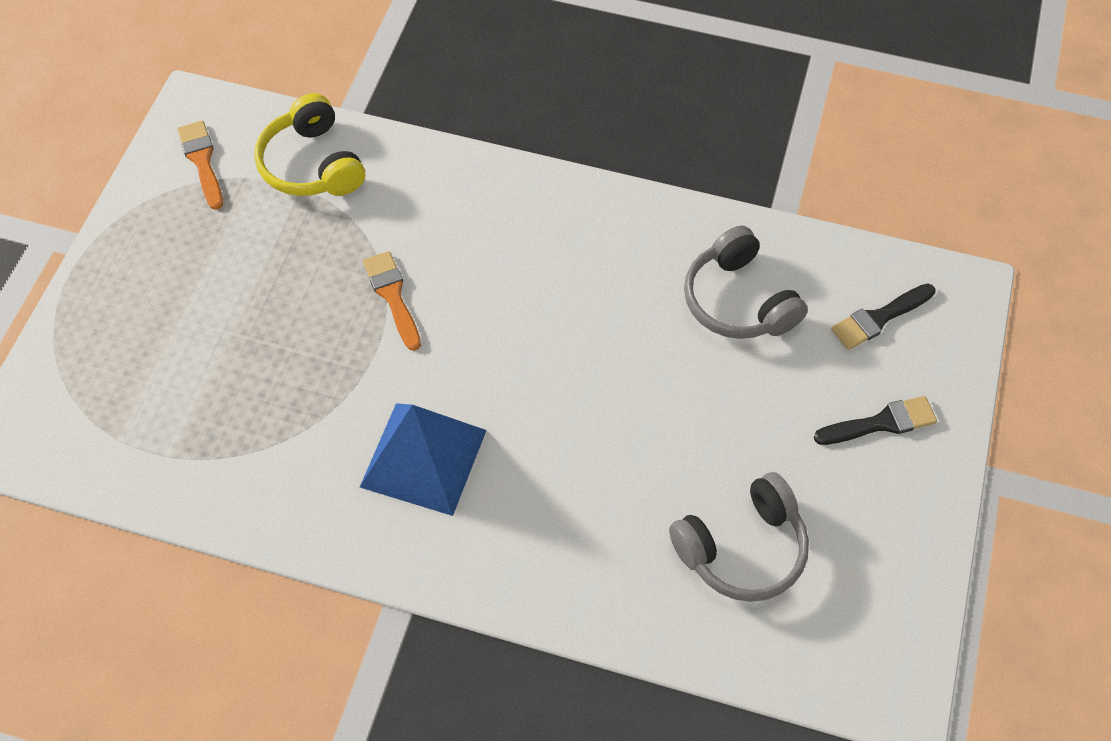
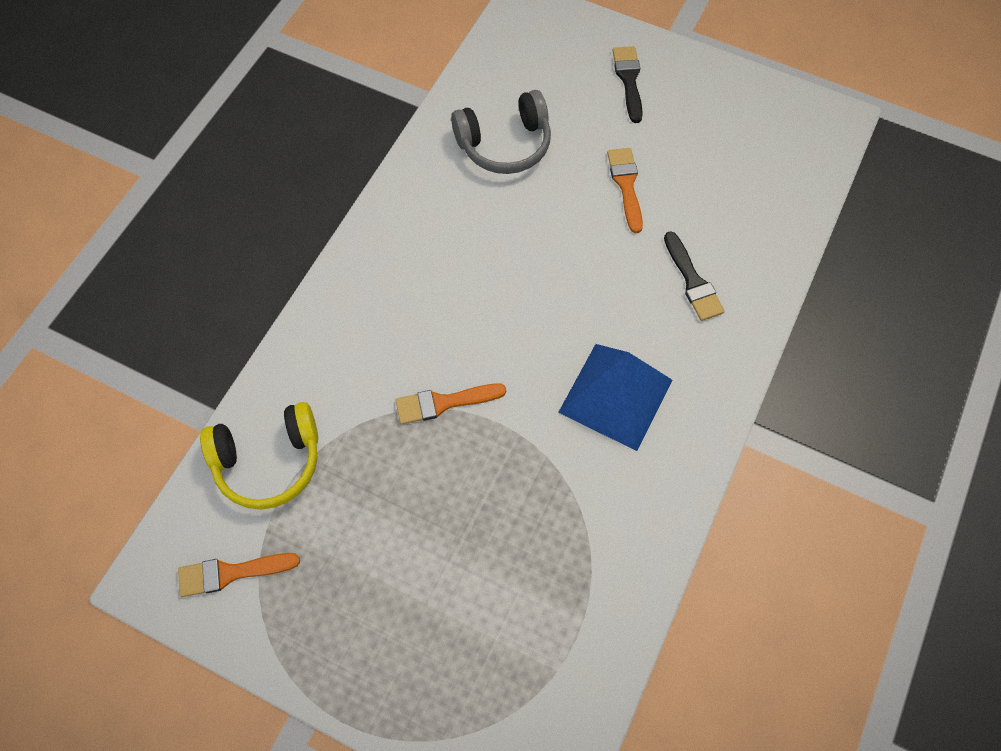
camera: 80 degrees left, 5 degrees up
(713, 438) = (626, 185): none -> orange brush
(742, 548) = (720, 185): grey headphones -> none
(879, 318) = (539, 60): black brush -> black brush (692, 281)

